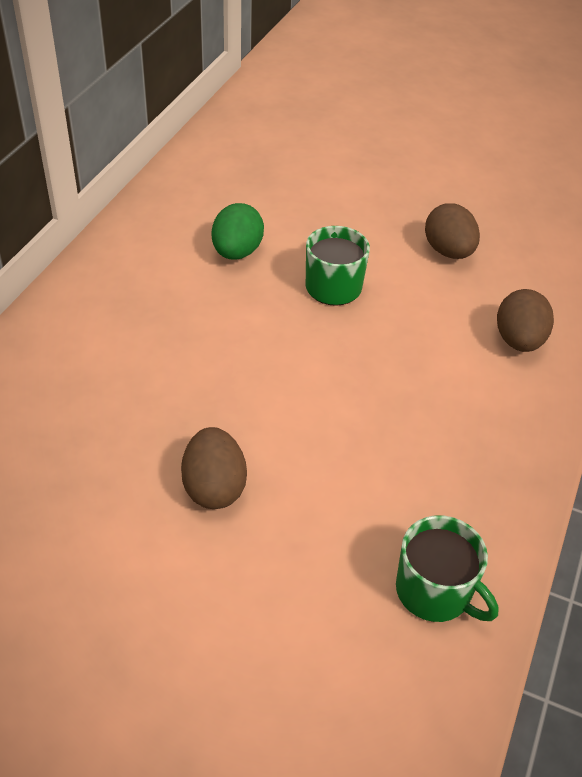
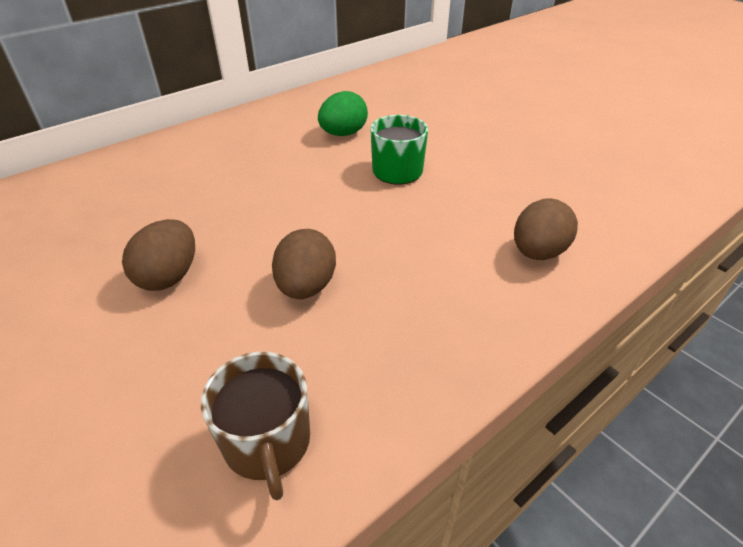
camera: 30 degrees right, 5 degrees down
(434, 591) = (267, 443): green mug -> brown mug
(448, 251) = (520, 172): brown egg -> brown egg (306, 287)

